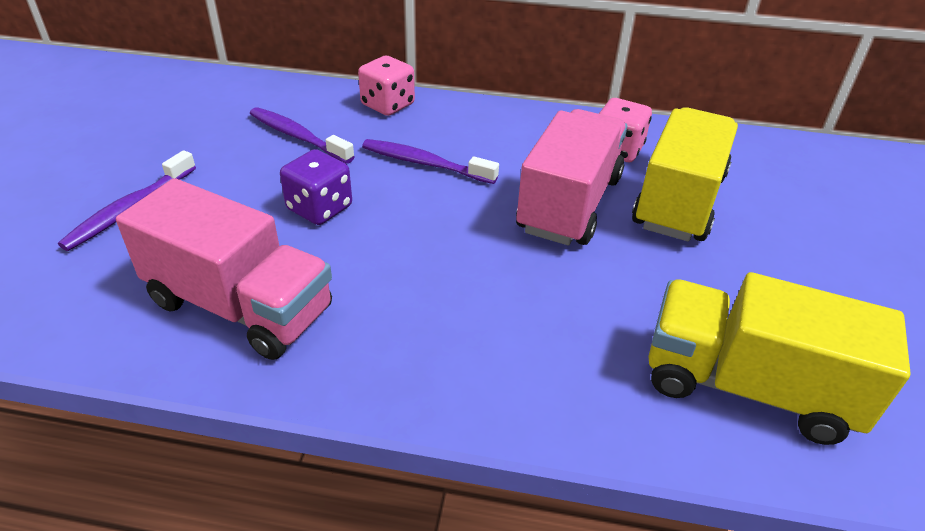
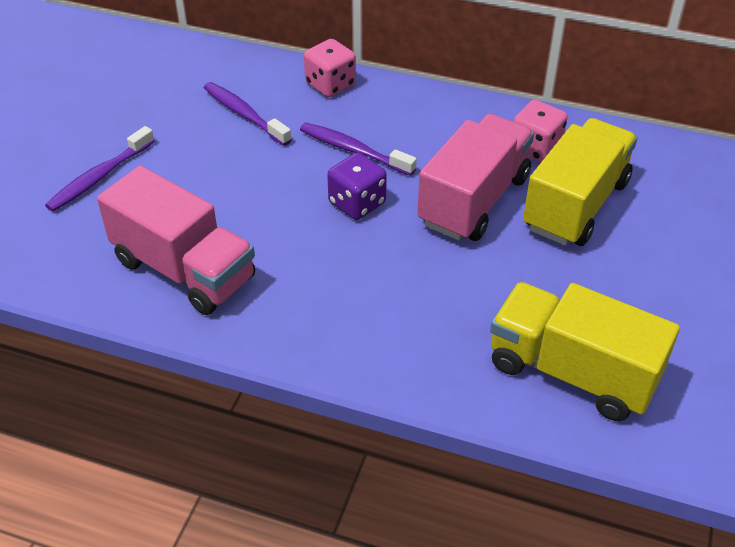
camera: 10 degrees right, 5 degrees up
(319, 208) = (255, 188): purple dice -> purple dice (357, 203)

